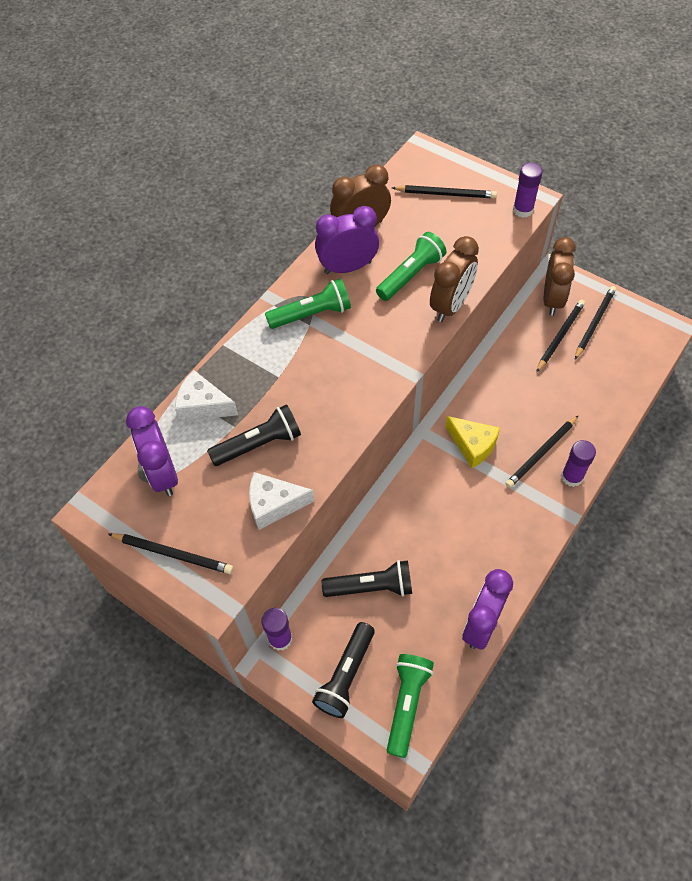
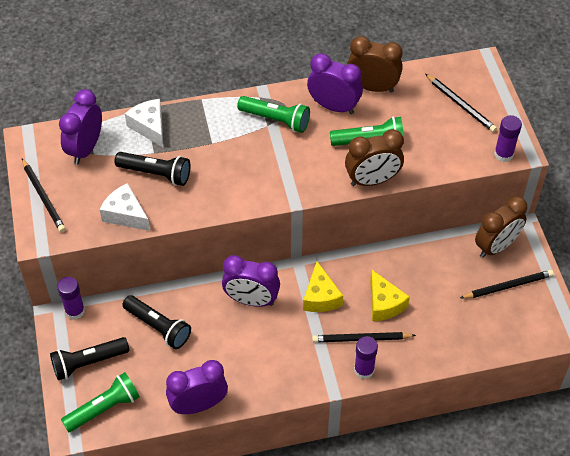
camera: 40 degrees right, 5 degrees down
(422, 495) = (251, 300): none -> purple clock
(525, 410) = (384, 304): none -> yellow cheese
(560, 336) = (470, 275): black pencil -> none

